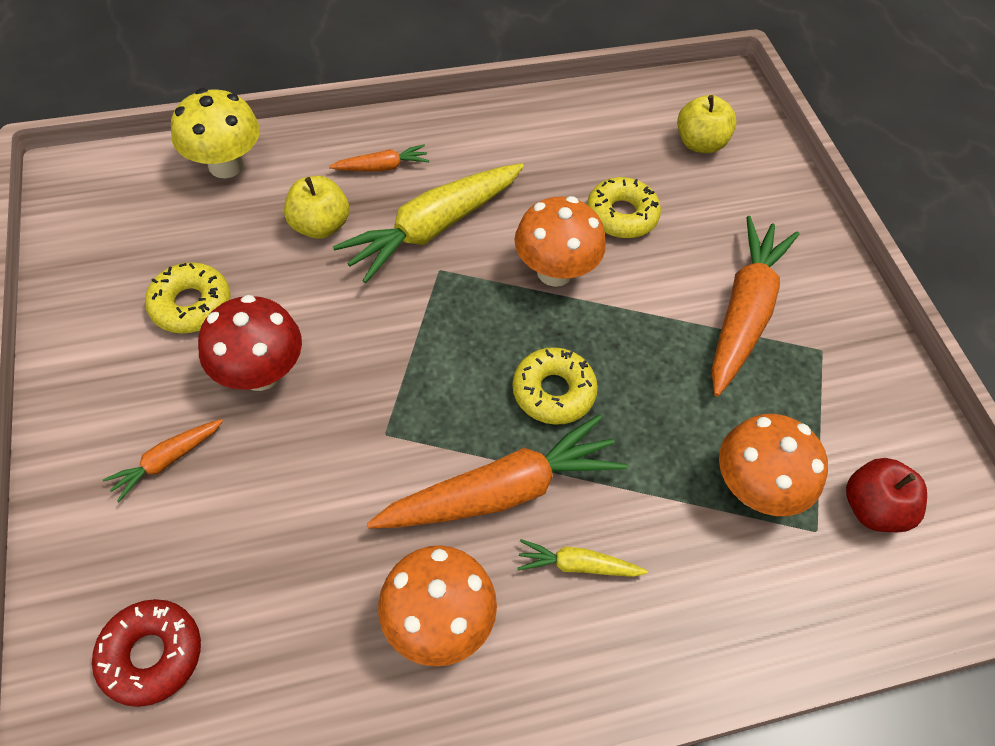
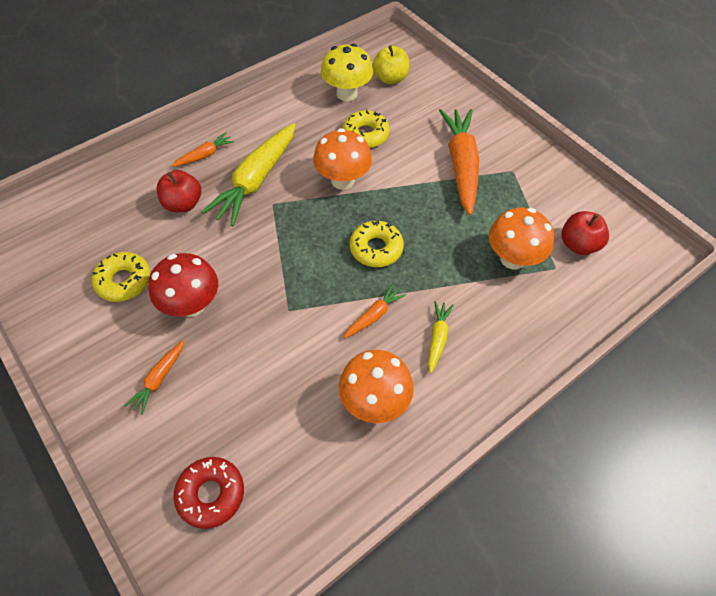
camera: 20 degrees left, 0 degrees up
(226, 165) = (101, 188): yellow mushroom -> yellow mushroom (347, 94)
(320, 226) = (183, 204): yellow apple -> red apple
(501, 491) = (374, 315): orange carrot -> orange carrot, size x0.48
(577, 565) = (437, 338): yellow carrot -> yellow carrot turned 120 degrees clockwise

